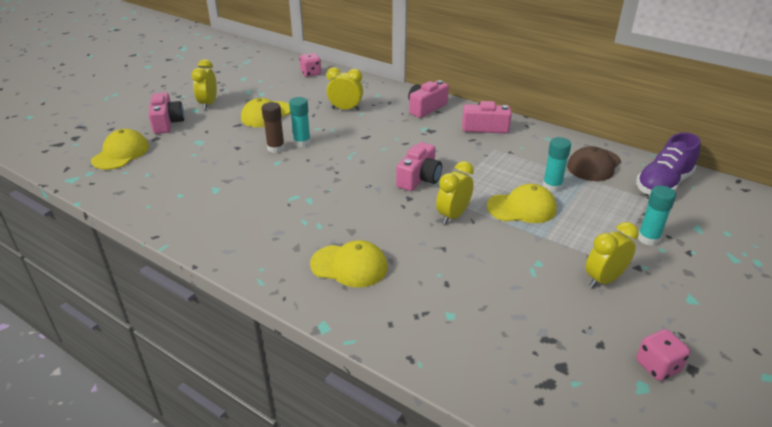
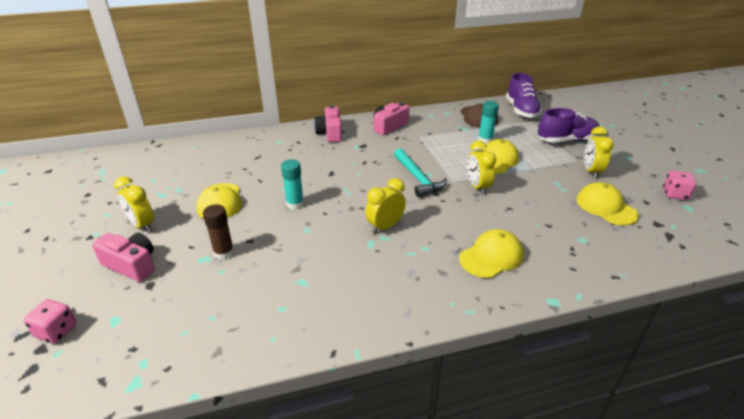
camera: 50 degrees left, 0 degrees up
(121, 153) = (140, 322): yellow cap -> yellow cap (606, 207)
(276, 148) = (284, 221): brown glue stick -> brown glue stick (224, 253)
(311, 73) = (190, 152): pink dice -> pink dice (57, 331)
(345, 109) = (276, 163): yellow clock -> yellow clock (385, 227)
(419, 178) = (417, 178): pink camera -> turquoise hammer
(648, 239) = (566, 140): turquoise glue stick -> purple shoe

